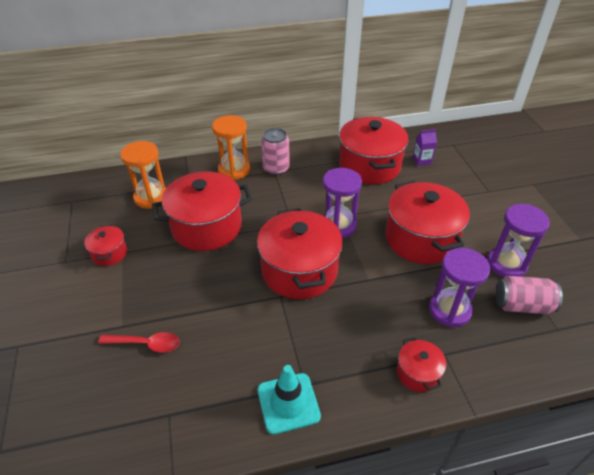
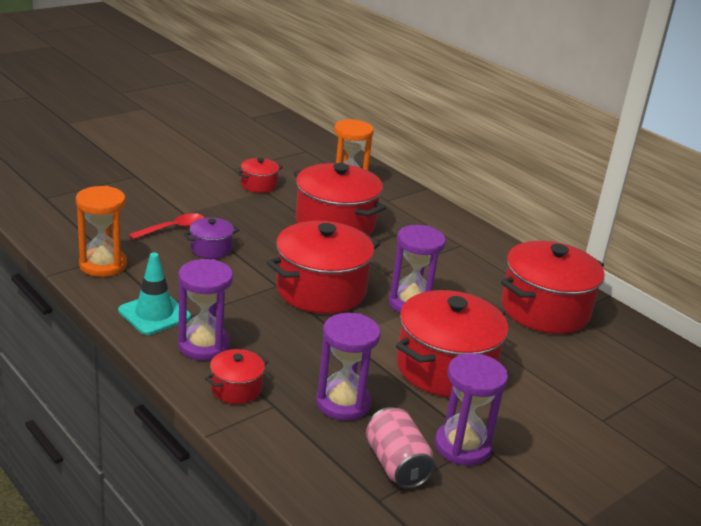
camera: 60 degrees right, 15 degrees down
(146, 344) = (172, 228): red spoon -> red spoon turned 105 degrees counterclockwise
(199, 324) = (211, 249): none -> purple pot
(234, 170) = (436, 220): orange hourglass -> orange hourglass (103, 265)
(276, 168) = (466, 245): pink can -> none
(351, 378) = (204, 345): none -> purple hourglass
(422, 160) = (604, 351): purple carton -> none

